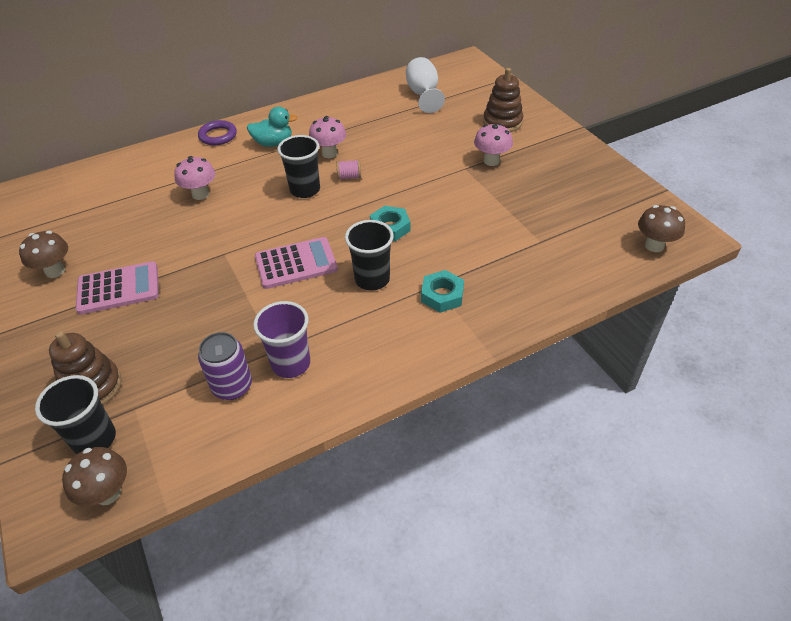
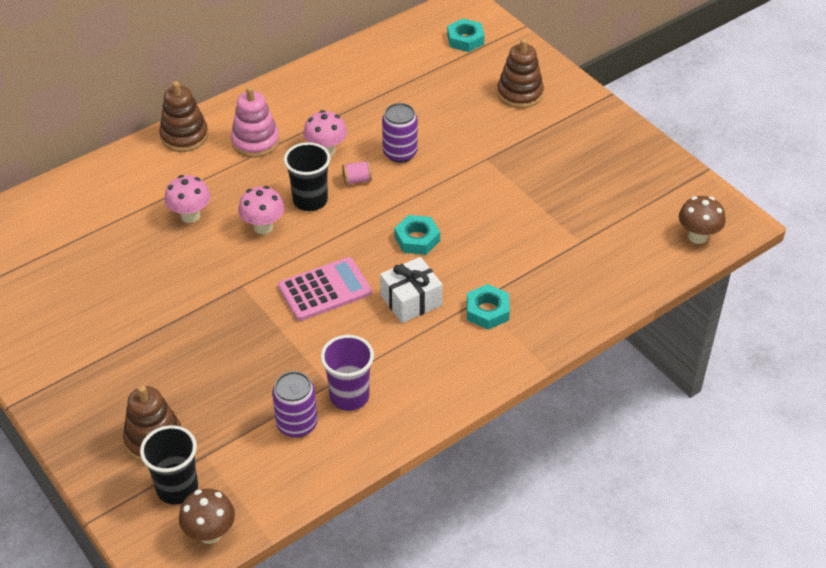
camera: 10 degrees left, 0 degrees up
(55, 271) = (59, 322): brown mushroom -> none
(118, 289) = (139, 336): pink calculator -> none
(218, 136) = (184, 136): purple ring -> brown stacking toy
(273, 143) = (255, 142): turquoise duck -> pink stacking toy
(372, 279) = (411, 300): black cup -> white gift
(391, 159) = (400, 153): none -> purple can
(423, 95) = (420, 61): white goblet -> none
(463, 82) = (465, 39): none -> turquoise nut
(491, 161) = (514, 147): pink mushroom -> pink mushroom (263, 227)

